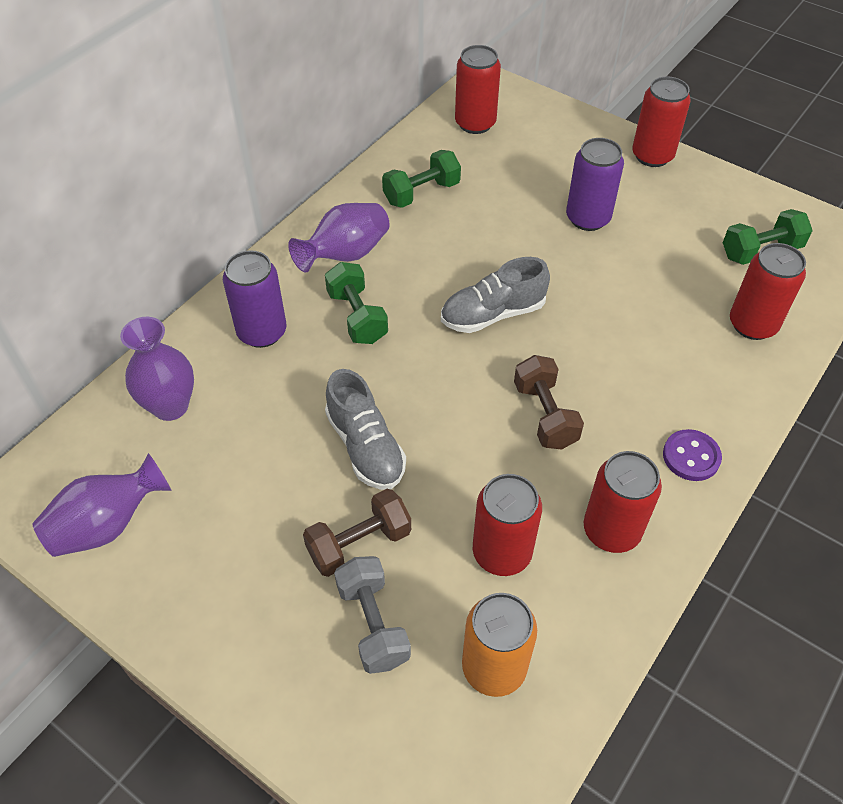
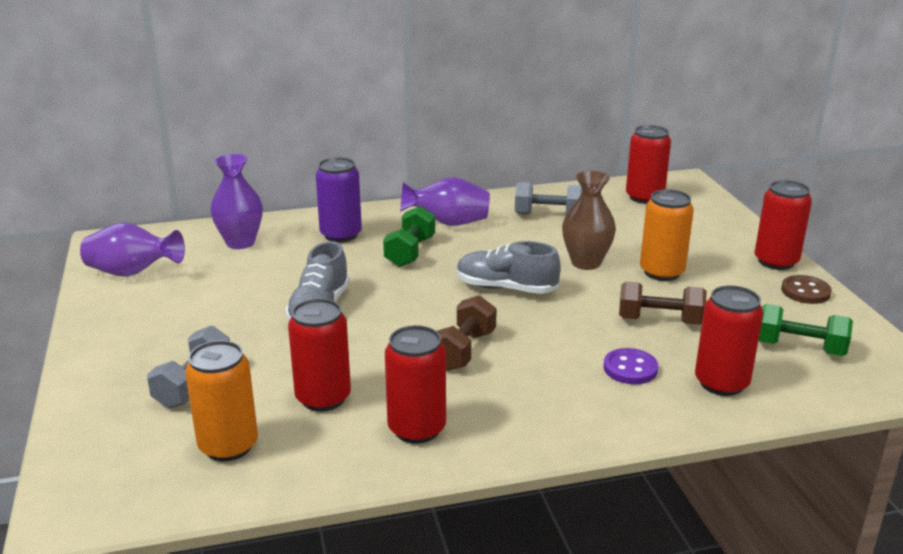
camera: 40 degrees right, 25 degrees down
(359, 544) = (245, 347): brown dumbbell -> brown dumbbell (659, 321)
(421, 193) = (548, 215): green dumbbell -> grey dumbbell
(520, 241) = (586, 263): none -> brown vase
(588, 218) = (662, 272): purple can -> orange can
(691, 456) = (544, 425): purple button -> purple button (630, 368)
(705, 182) = (805, 292): none -> brown button

